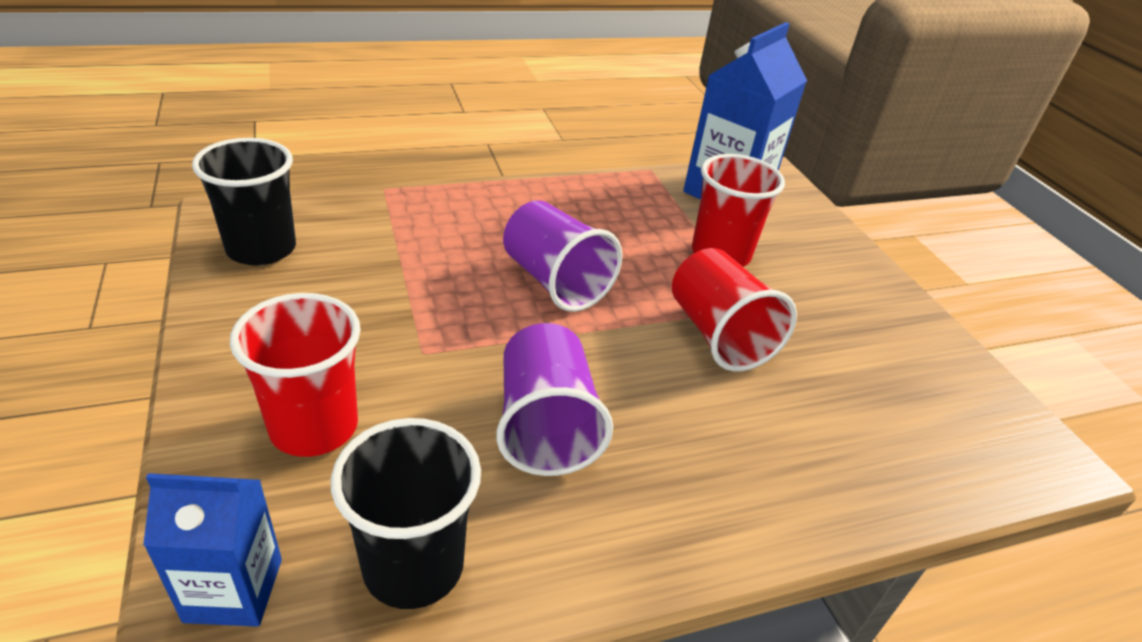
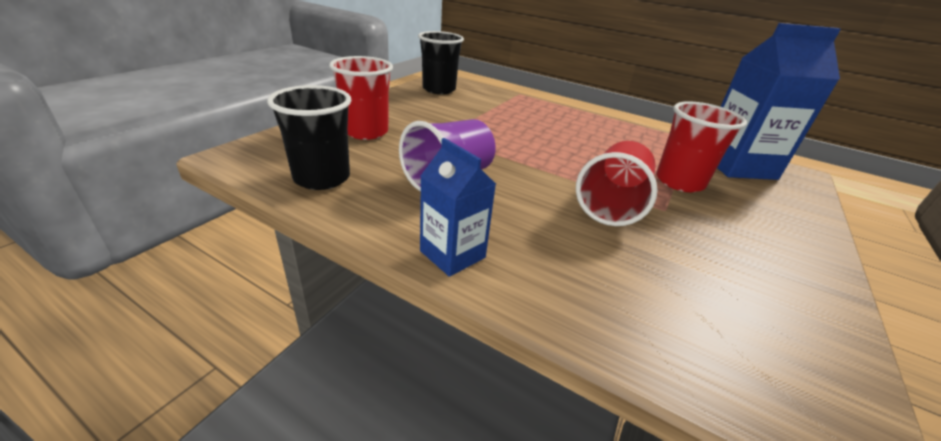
camera: 50 degrees right, 5 degrees down
(234, 590) = (269, 149): blue carton -> blue carton (452, 254)
(555, 281) = (547, 146): purple cup -> none

